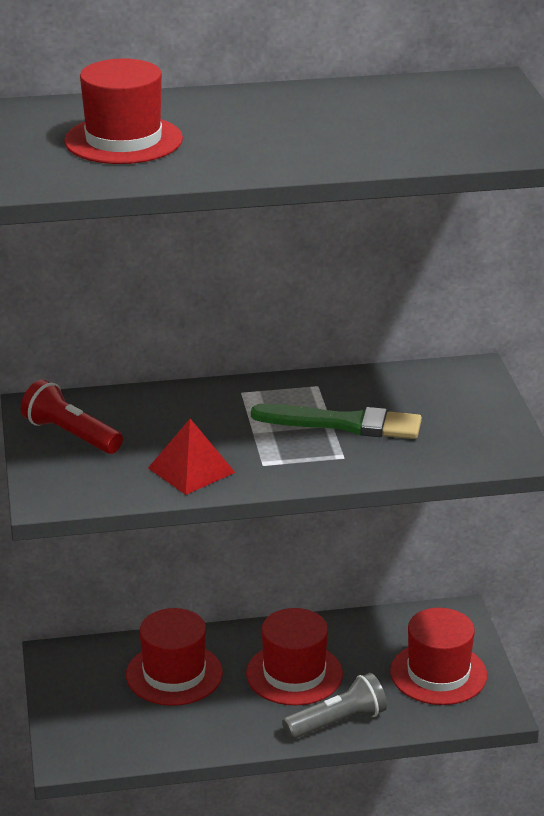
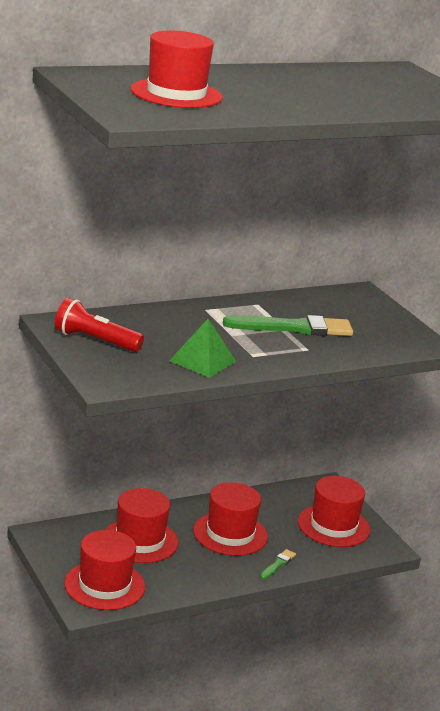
camera: 20 degrees left, 5 degrees down
(103, 731) = (104, 585): none -> red hat
(191, 470) = (202, 361): red pyramid -> green pyramid
(337, 722) = (278, 564): grey flashlight -> green brush

